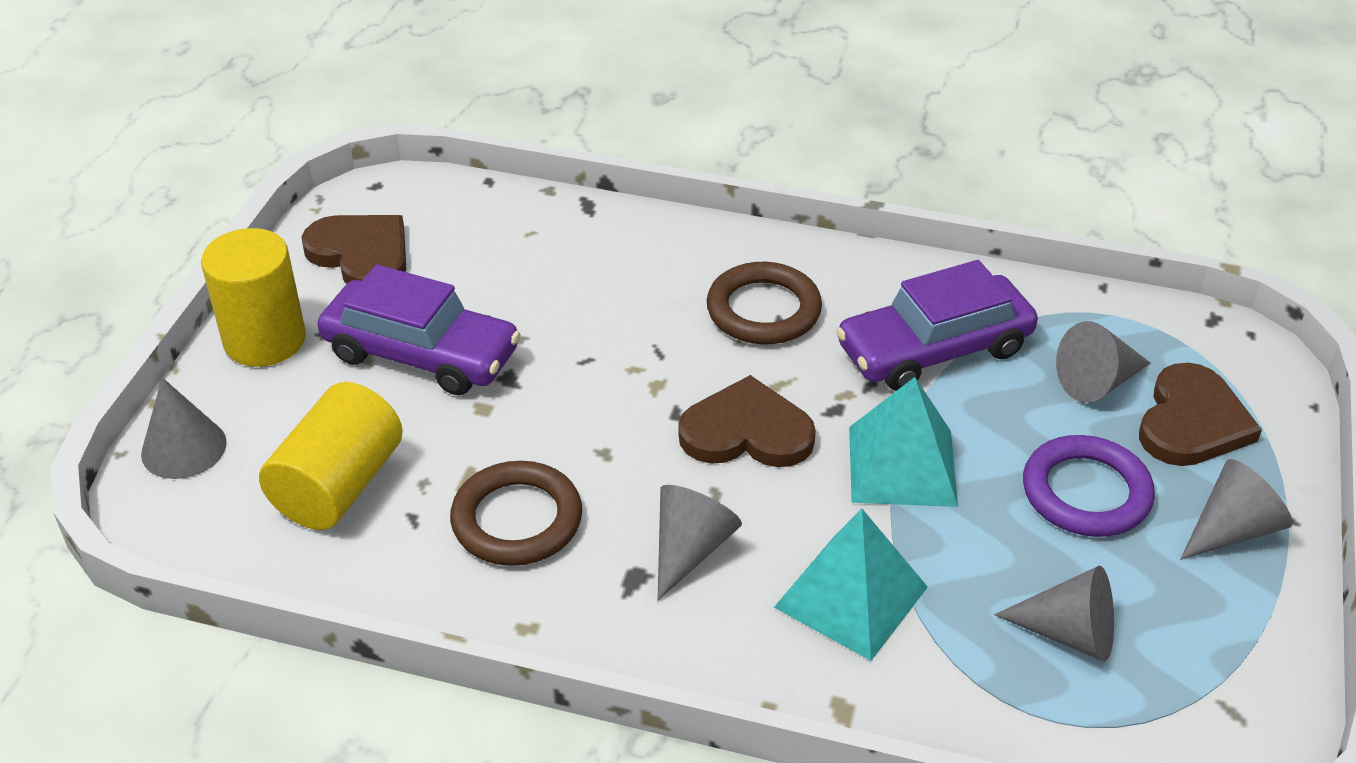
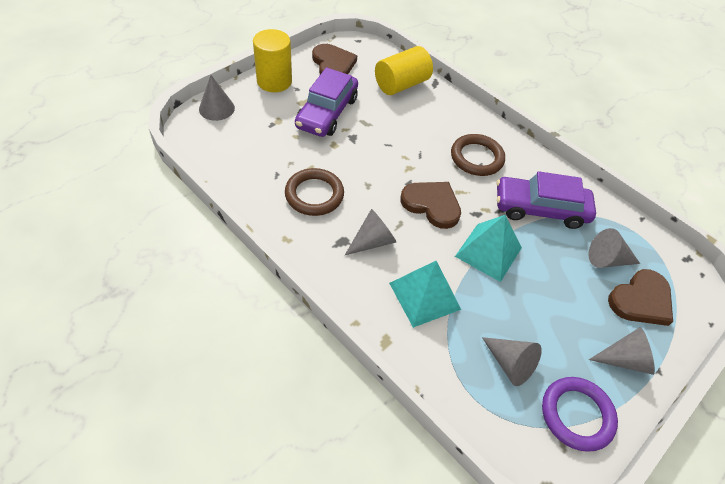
camera: 25 degrees right, 10 degrees up
(338, 485) = (259, 148): yellow cylinder -> yellow cylinder (401, 84)
(421, 353) = (327, 112): purple car -> purple car turned 60 degrees clockwise
(1086, 492) = (565, 306): purple ring -> purple ring (576, 415)

